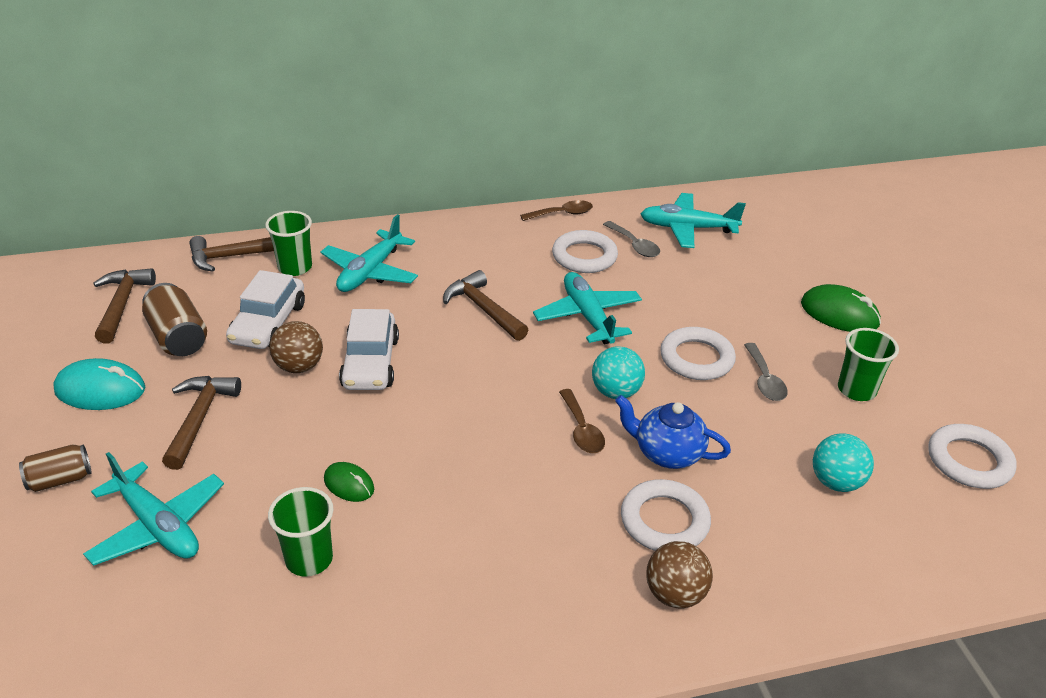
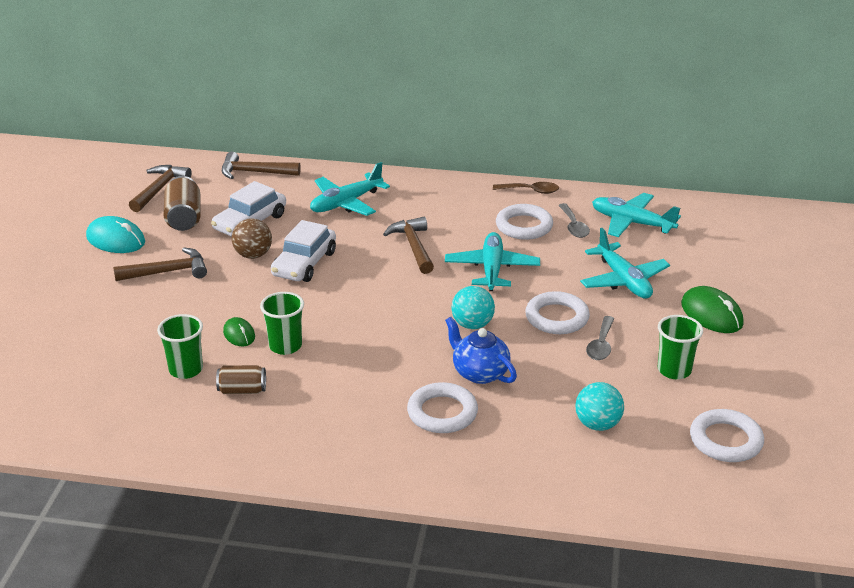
camera: 25 degrees right, 5 degrees down
(60, 479) = (63, 286): brown can -> brown can (242, 390)
(158, 526) = (106, 327): turquoise plane -> turquoise plane (623, 280)
(199, 419) = (167, 272): brown hammer -> brown hammer turned 45 degrees clockwise
(295, 267) = (293, 189): green cup -> green cup (285, 346)
(581, 429) = (426, 342): brown spoon -> none
(675, 594) = (414, 456): brown ball -> none

